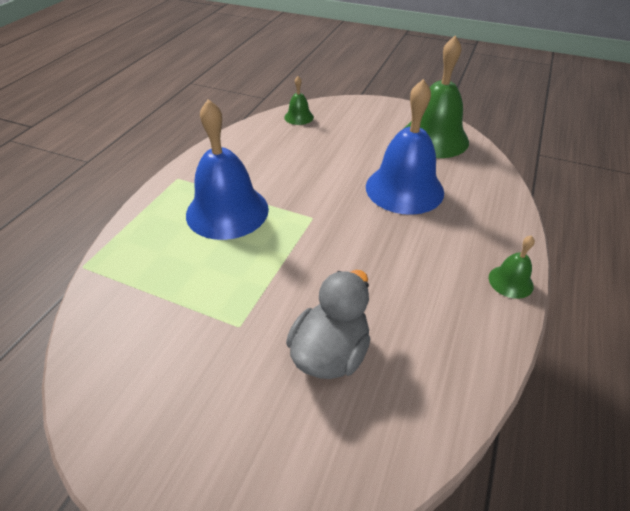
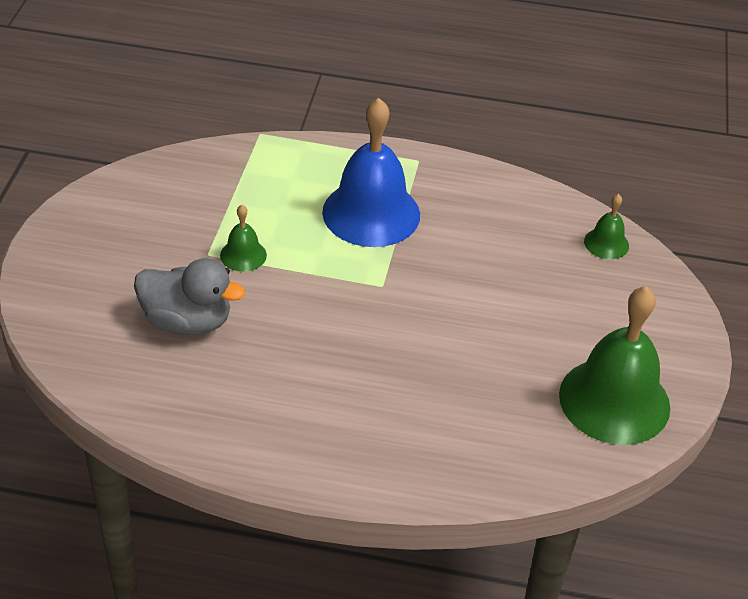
camera: 75 degrees right, 0 degrees up
(404, 189) = (469, 369): blue bell -> none
(510, 281) = (317, 472): green bell -> green bell (243, 255)

